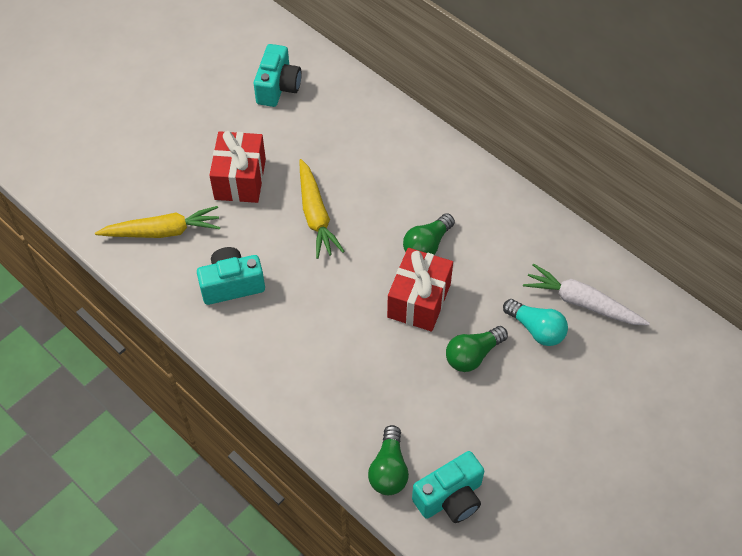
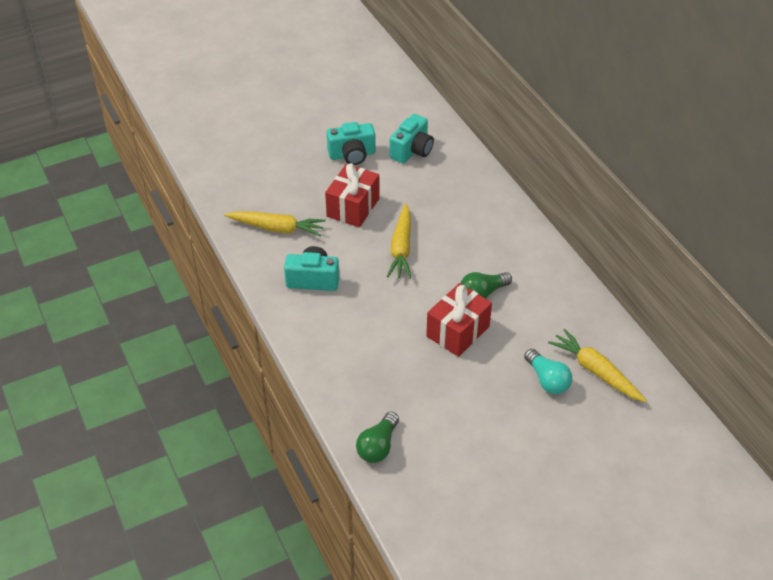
camera: 20 degrees right, 10 degrees down
(450, 497) = (419, 482): turquoise camera -> turquoise camera (352, 155)
(473, 355) = (484, 384): green light bulb -> none
(582, 302) = (596, 371): white carrot -> yellow carrot

